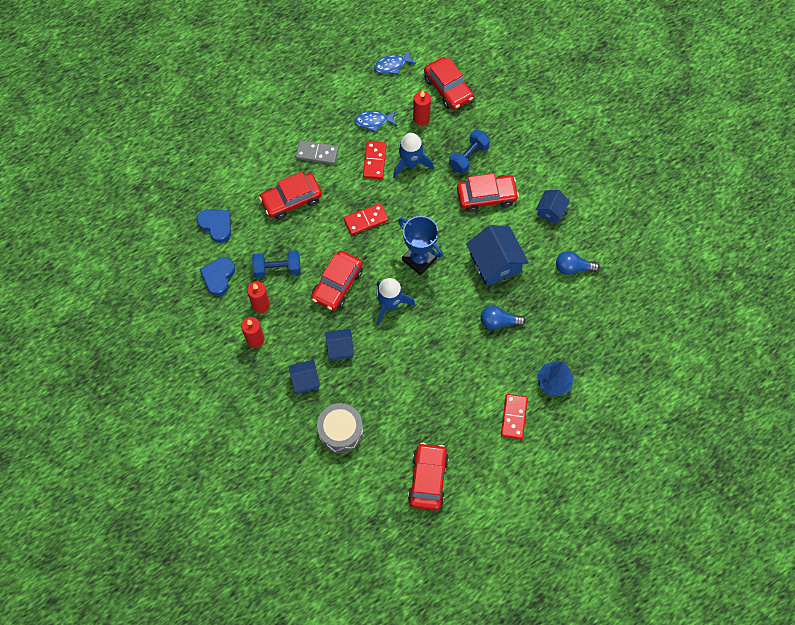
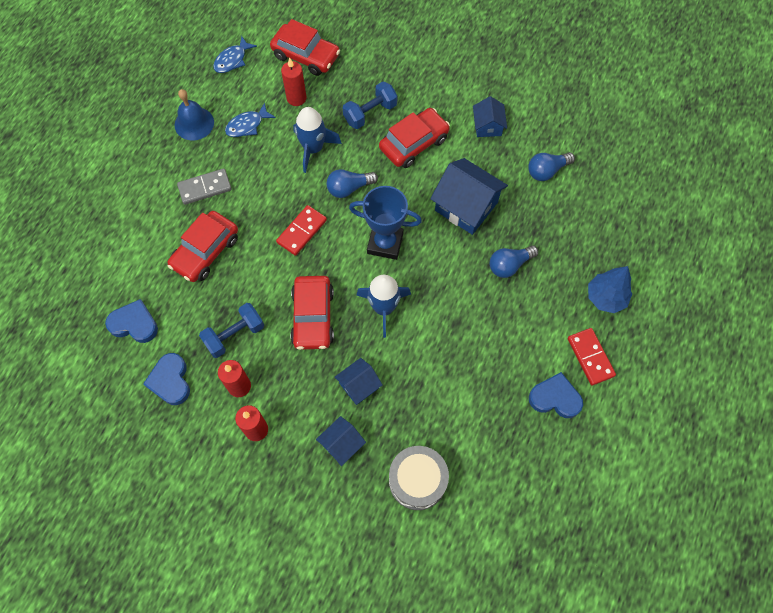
camera: 30 degrees left, 0 degrees up
(337, 101) = (194, 123): none -> blue bell
(374, 161) = (273, 165): red domino -> none
(418, 206) = (349, 188): none -> blue light bulb
(428, 479) = (546, 478): red car -> none
(468, 157) = (370, 113): blue dumbbell -> blue dumbbell turned 45 degrees clockwise
(470, 430) = (555, 398): none -> blue heart

